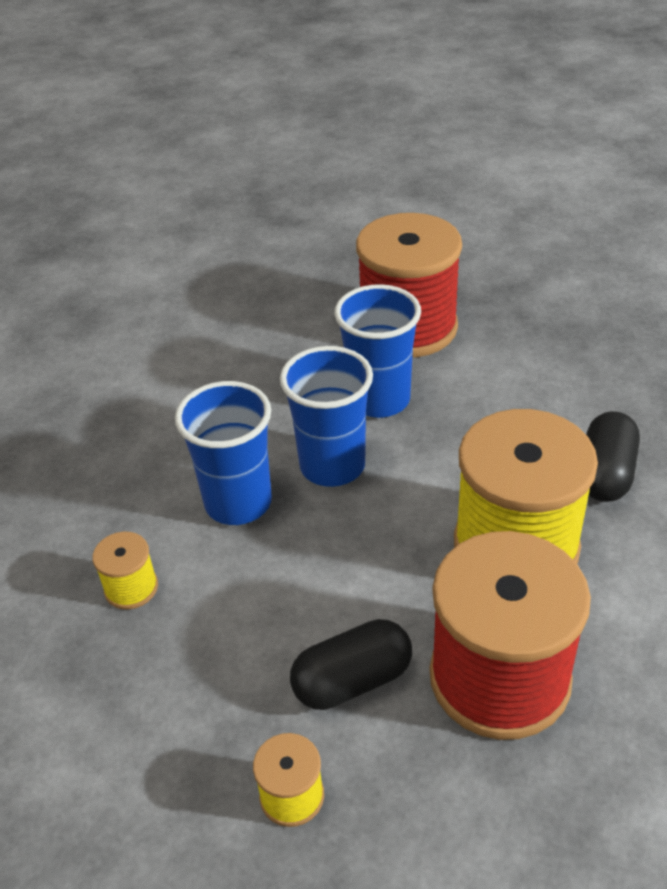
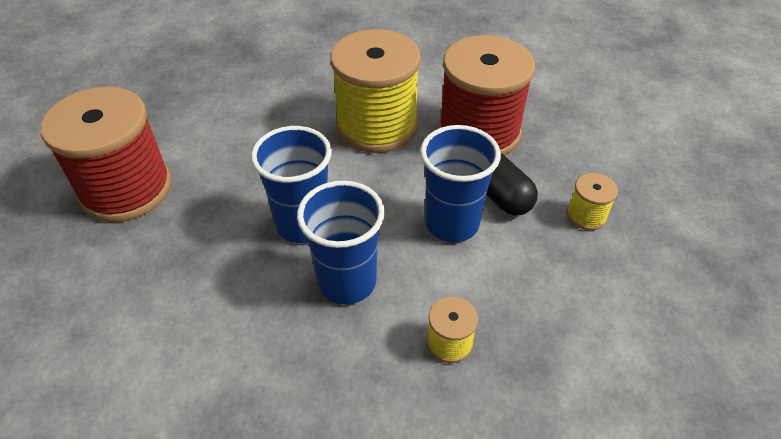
camera: 100 degrees left, 5 degrees up
(379, 400) = (224, 201): blue cup -> blue cup (452, 223)
(605, 474) = (312, 87): black capsule -> none

